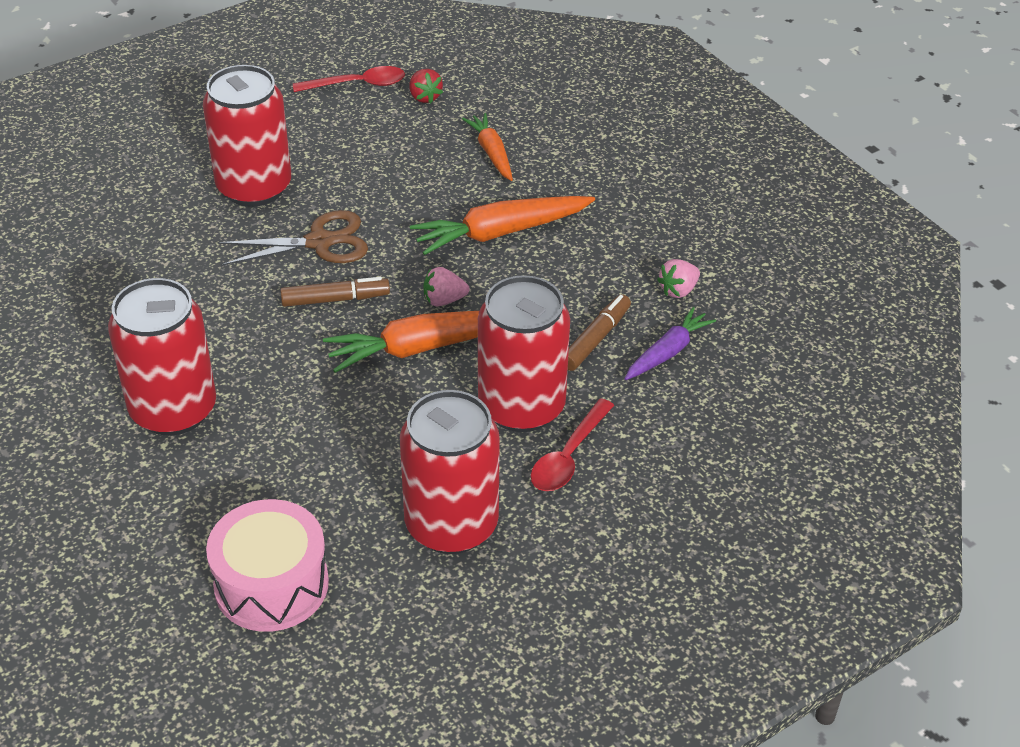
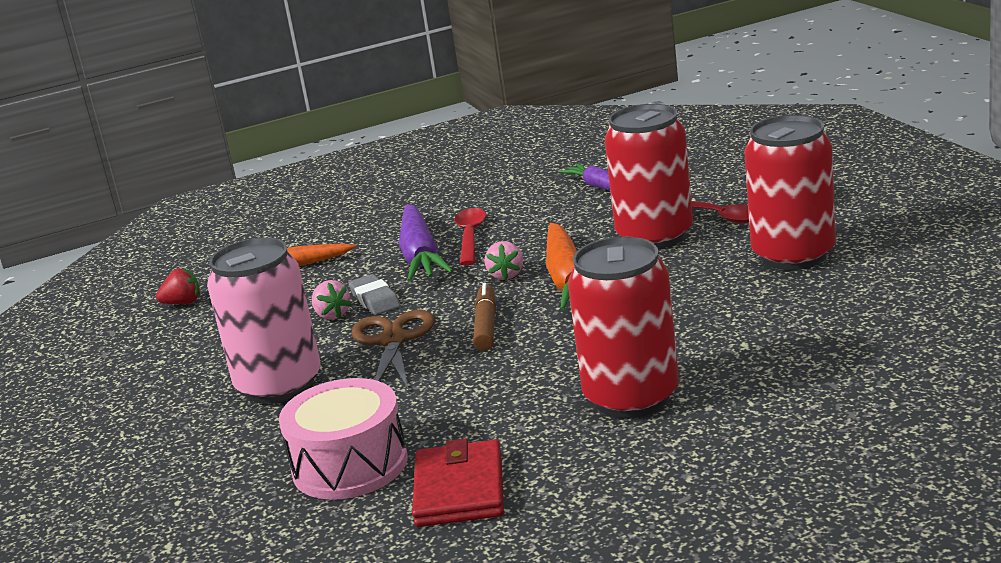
camera: 75 degrees left, 20 degrees down
(58, 318) = (459, 489): none -> red wallet
(254, 187) = (279, 385): red can -> pink can
(271, 584) = (870, 325): pink drum -> pink drum (350, 465)
(357, 84) = (132, 340): red spoon -> red spoon (470, 236)
(407, 217) = (375, 299): none -> grey eraser
(501, 232) = (420, 256): orange carrot -> purple carrot
(595, 339) = (578, 212): brown marker -> none
(678, 290) = (527, 186): pink strawberry -> pink strawberry (332, 315)

